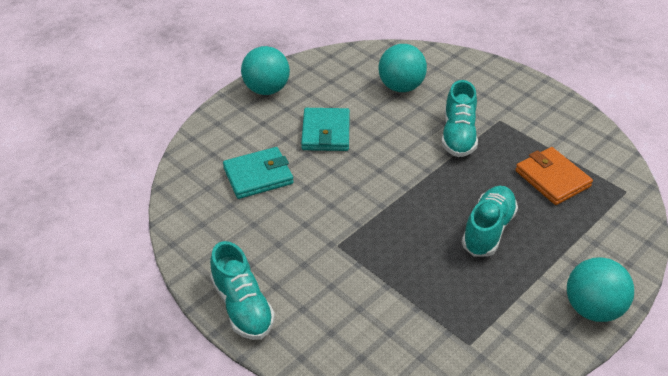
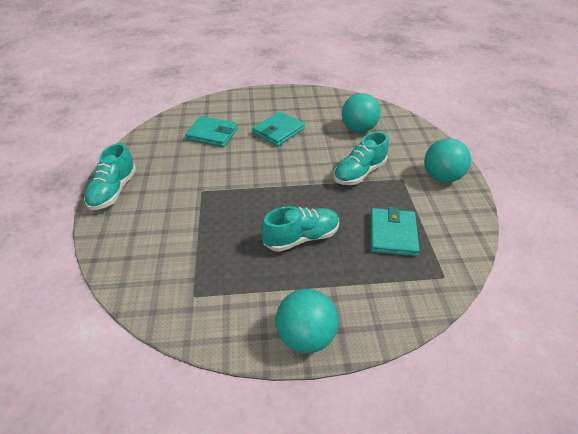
camera: 40 degrees right, 0 degrees up
(266, 89) = (277, 96): turquoise ball -> turquoise ball (441, 177)
(552, 178) = (392, 234): orange wallet -> turquoise wallet

